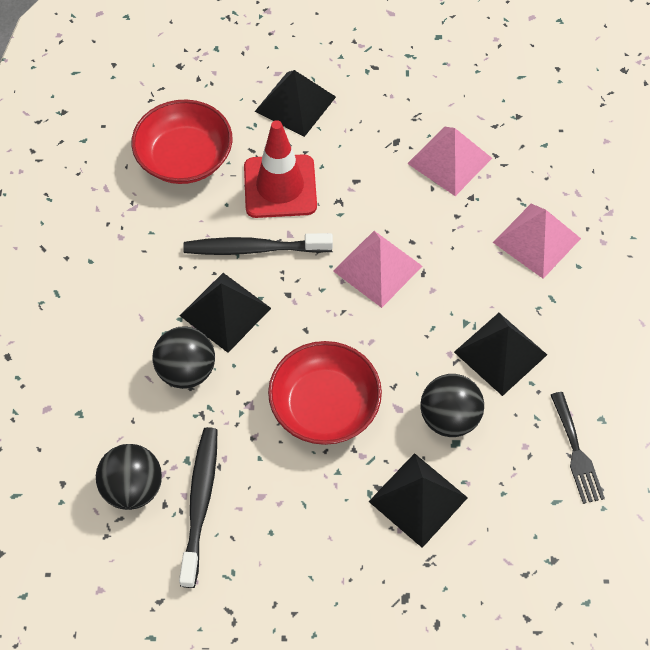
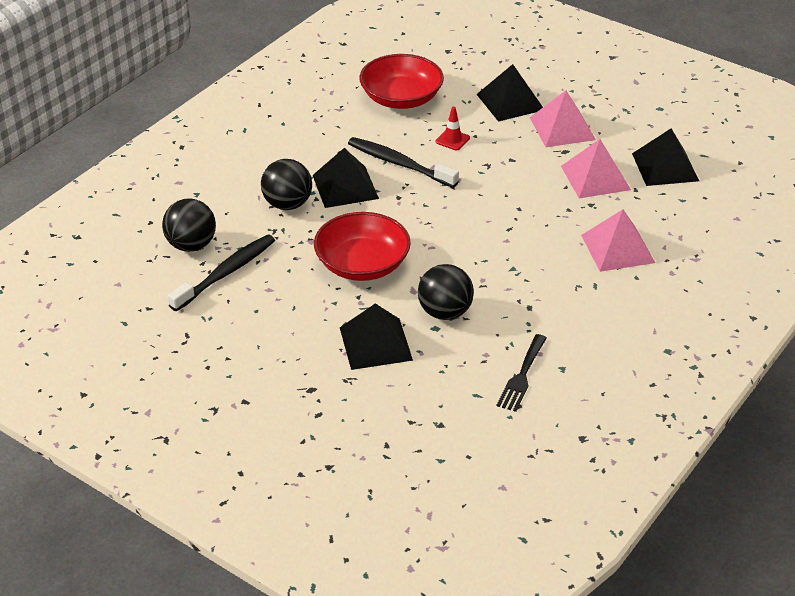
camera: 35 degrees right, 20 degrees down
(280, 186) = (452, 140): red traffic cone -> red traffic cone, size x0.45
(377, 268) = (477, 211): pink pyramid -> pink pyramid (562, 128)
(500, 353) = (521, 296): black pyramid -> black pyramid (665, 167)

